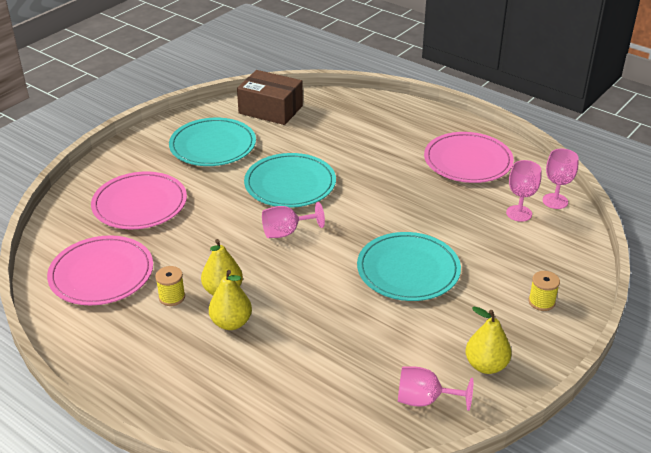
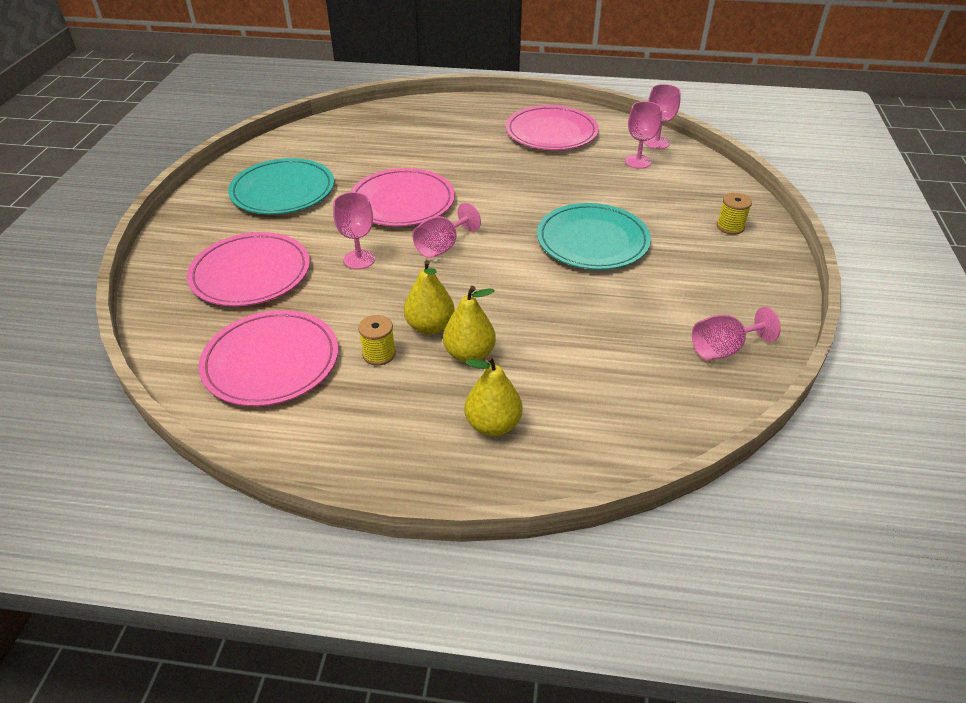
camera: 30 degrees left, 5 degrees up
(219, 220) = (359, 259): none -> pink goblet
(270, 109) = (315, 140): brown box -> none
(290, 184) = (402, 202): turquoise plate -> pink plate
(486, 365) = (741, 297): yellow pear -> yellow pear (493, 425)

